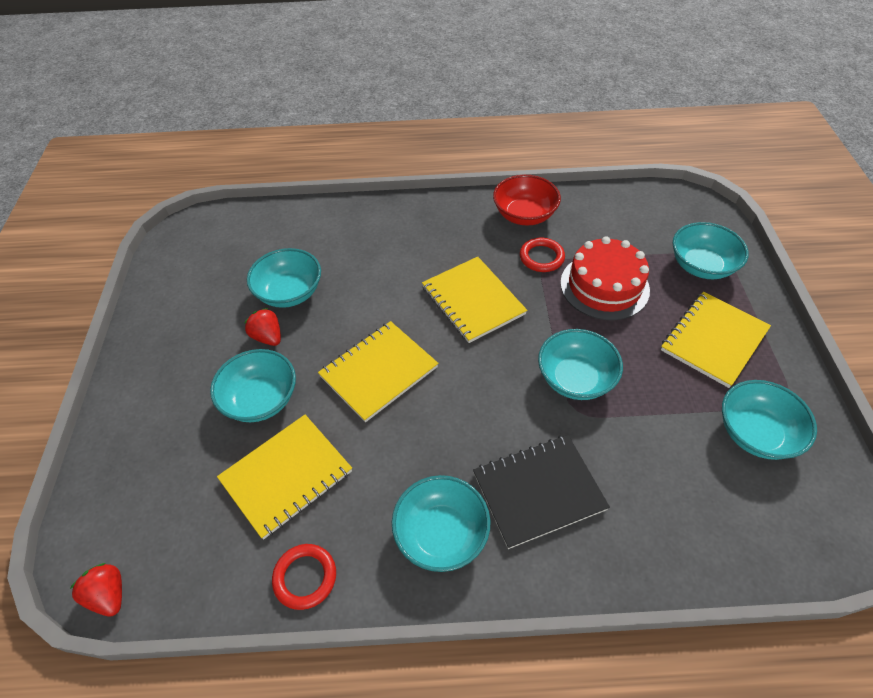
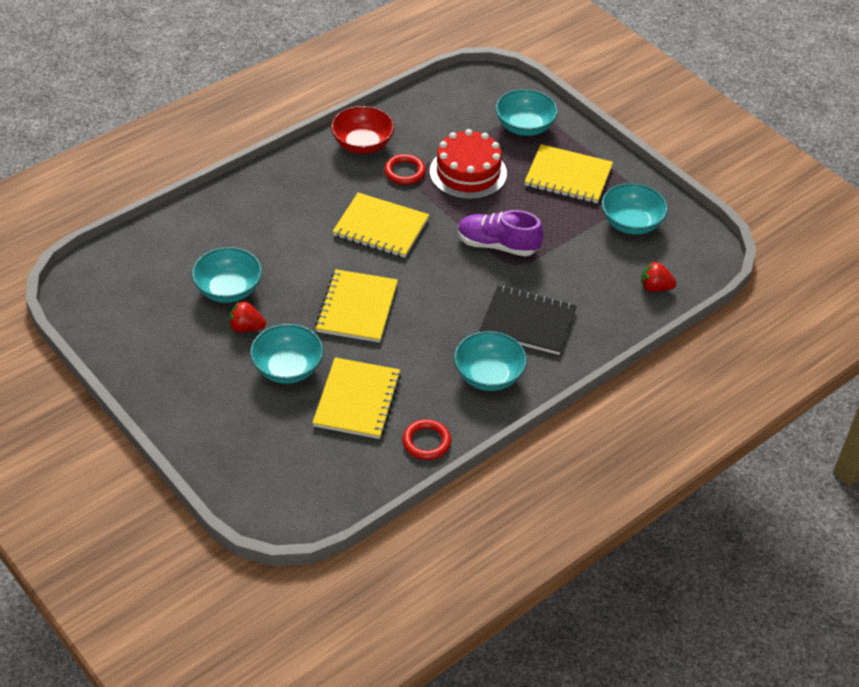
camera: 40 degrees left, 5 degrees down
(109, 595) = (309, 520): red strawberry -> red strawberry (655, 287)
(538, 491) = (528, 322): black notebook -> black notebook turned 75 degrees clockwise
(575, 378) = (497, 245): turquoise bowl -> purple shoe
(713, 340) = (568, 176): yellow notebook -> yellow notebook turned 75 degrees counterclockwise

